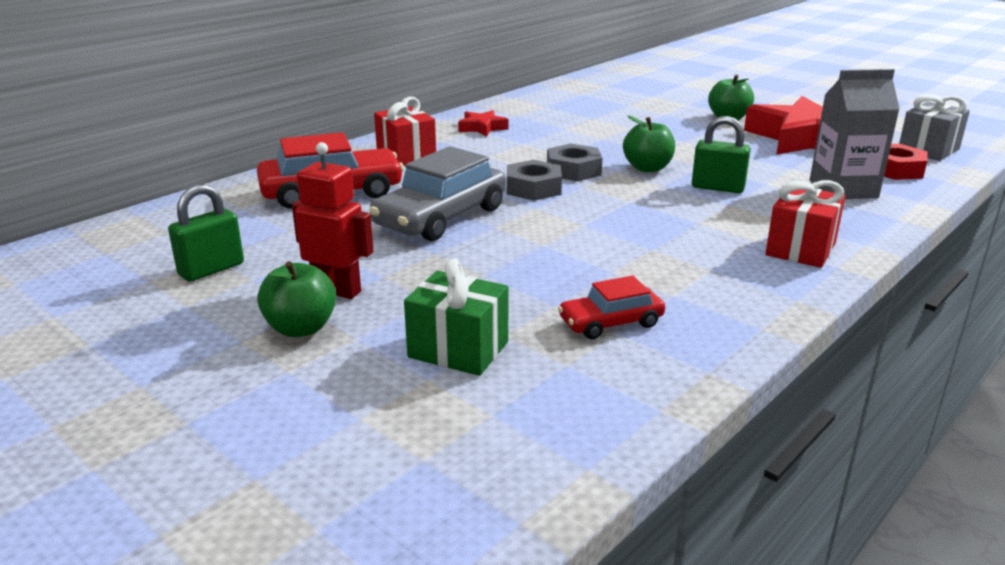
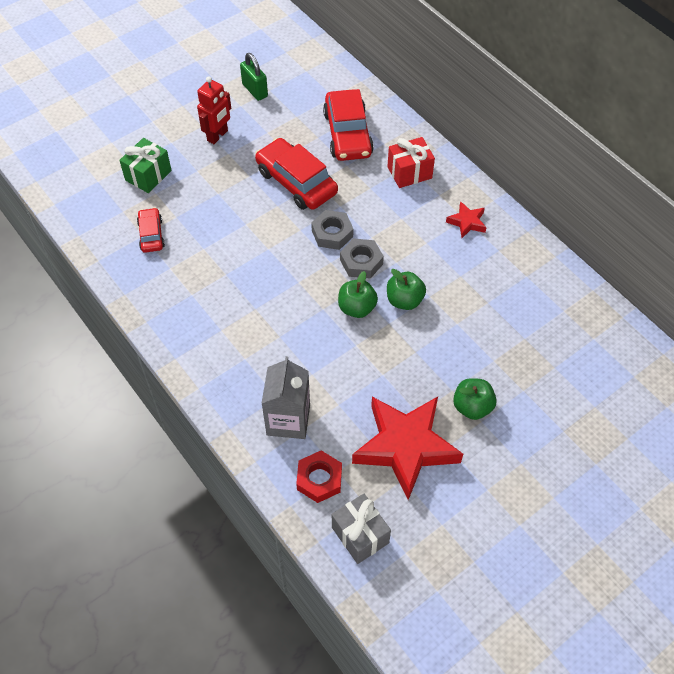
camera: 100 degrees right, 30 degrees up
(301, 328) = (185, 124): green apple -> green apple (404, 300)
(441, 217) = (296, 182): grey car -> red car
(717, 188) = (309, 339): green padlock -> none
(800, 249) = (202, 349): red gift -> none

